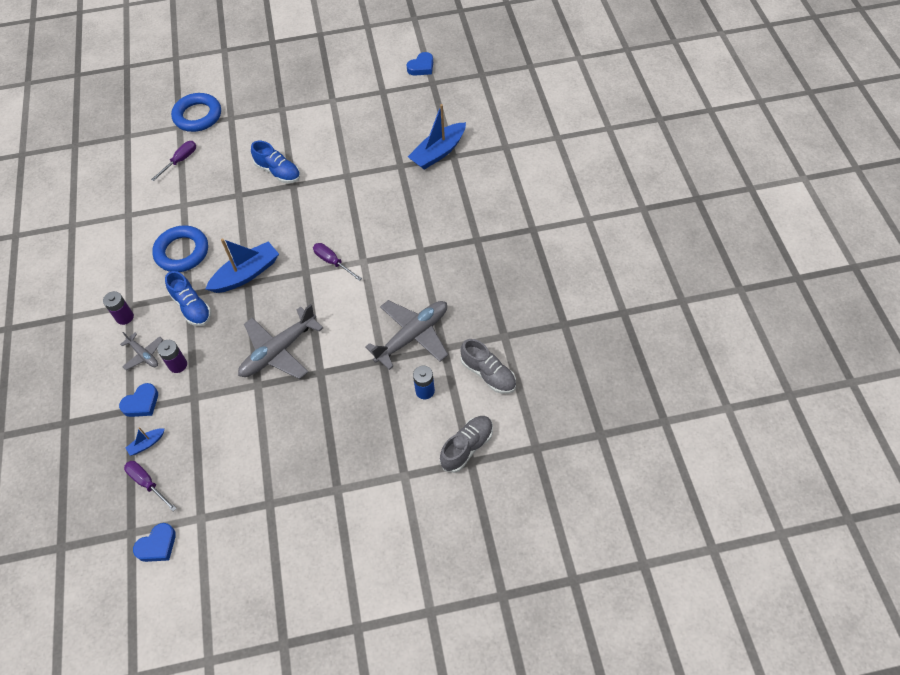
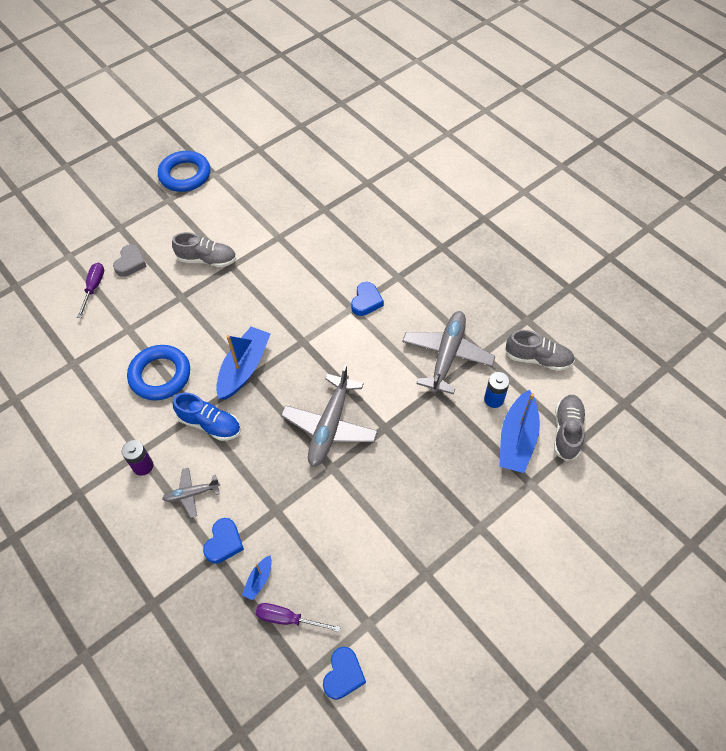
camera: 30 degrees left, 0 degrees up
(144, 355) = (191, 494): grey plane -> grey plane turned 150 degrees clockwise
(178, 365) = (236, 487): purple battery -> none
(198, 116) = (82, 238): blue ring -> blue ring (185, 175)
(219, 151) = (130, 263): none -> grey heart
(278, 172) = (207, 260): blue shoe -> grey shoe
(332, 262) = (323, 321): purple screwdriver -> none
(421, 67) = (280, 115): blue heart -> blue heart (366, 301)
(438, 152) = (351, 184): blue boat -> blue boat (517, 439)

